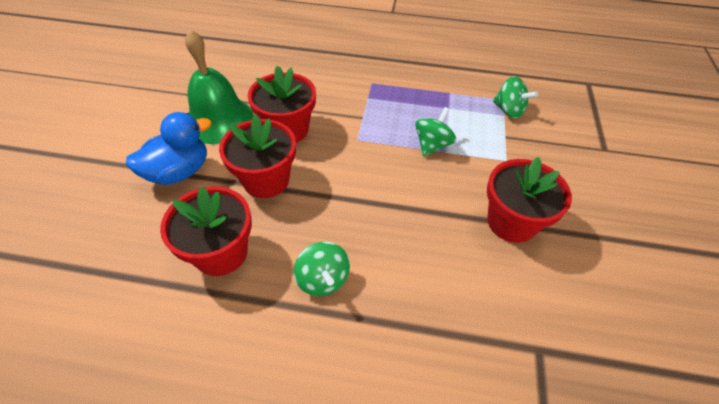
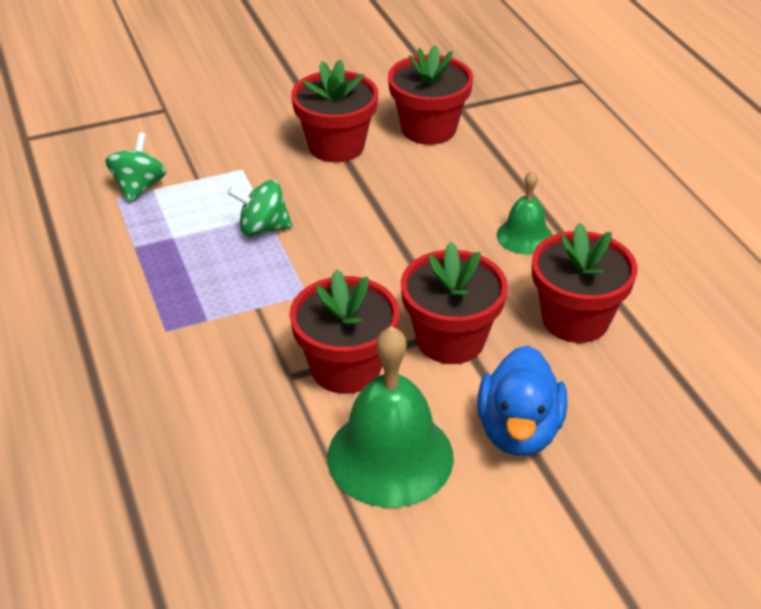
camera: 120 degrees left, 10 degrees down
(179, 172) = (518, 431): blue duck -> blue duck turned 105 degrees counterclockwise
(323, 279) = (524, 236): green spinning top -> green bell
(509, 299) = (428, 129): none -> red flower pot

